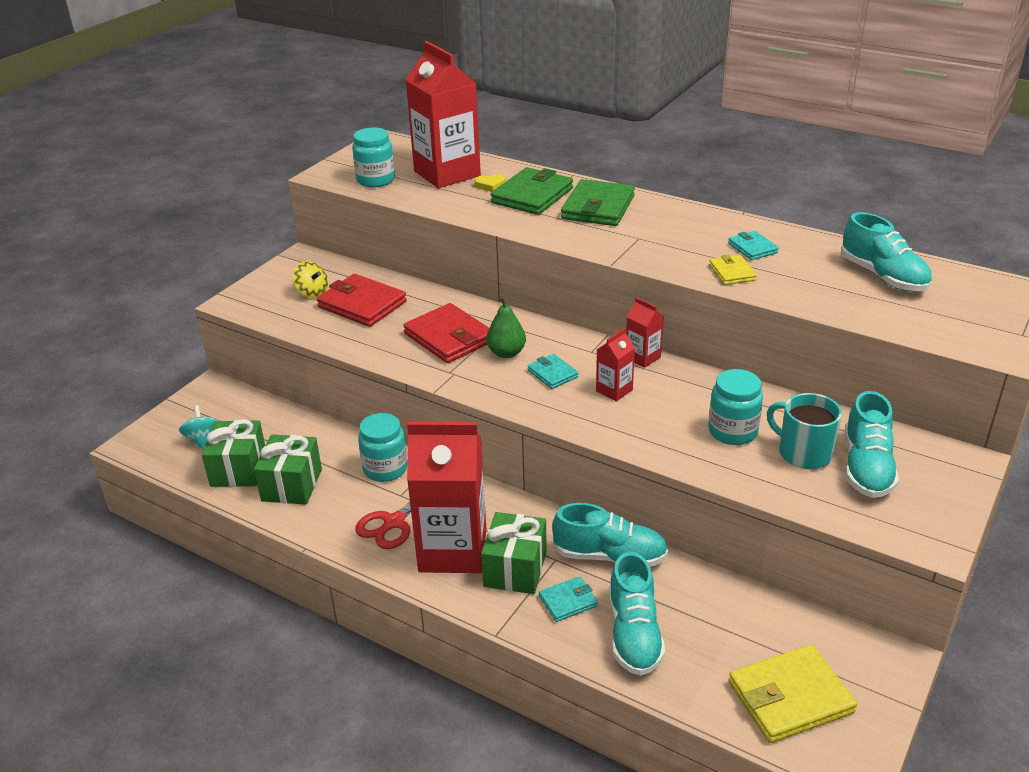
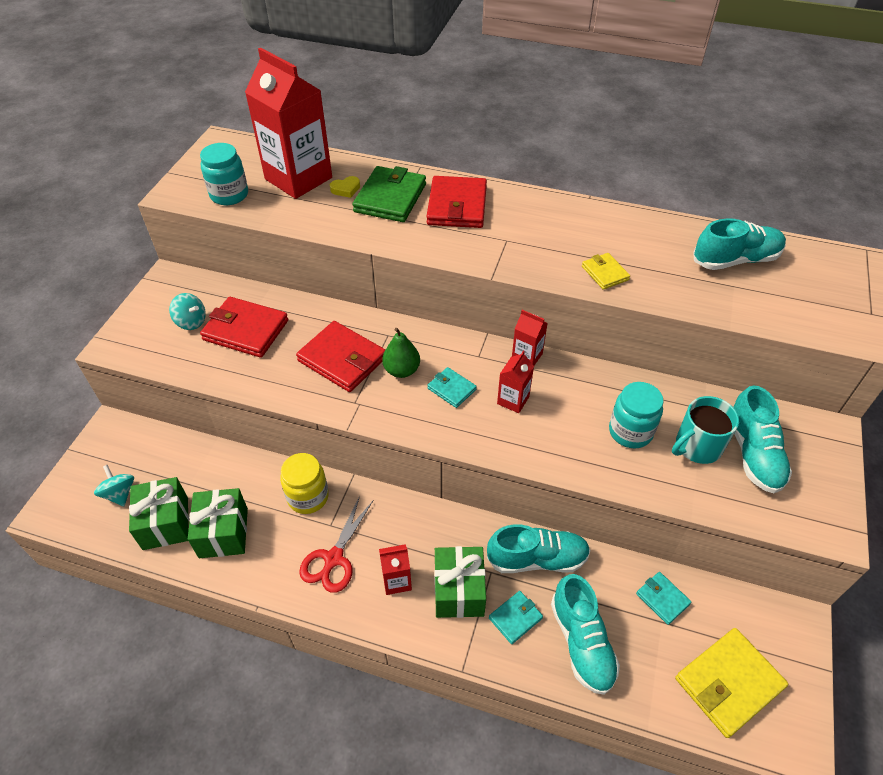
camera: 15 degrees left, 15 degrees up
(312, 292) = (191, 322): yellow spinning top -> turquoise spinning top
(385, 469) = (308, 497): turquoise jar -> yellow jar
(453, 550) = (397, 580): red carton -> red carton, size x0.44
(598, 207) = (457, 206): green wallet -> red wallet
(752, 248) = (612, 240): turquoise wallet -> turquoise wallet (662, 599)
(803, 453) = (697, 446): turquoise mug -> turquoise mug turned 60 degrees counterclockwise
(883, 276) = (735, 260): turquoise shoe -> turquoise shoe turned 60 degrees counterclockwise

